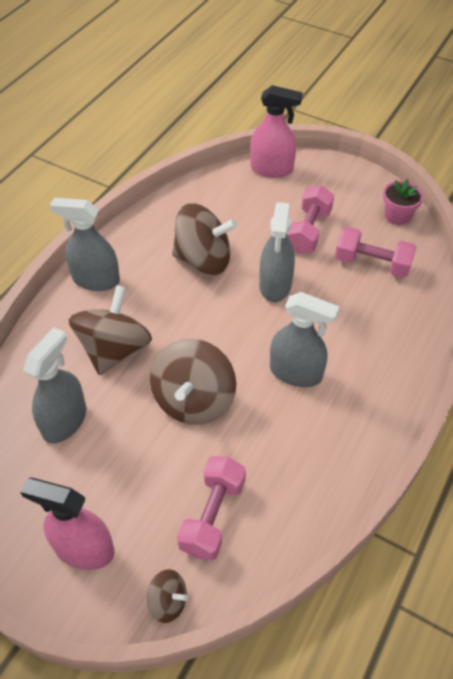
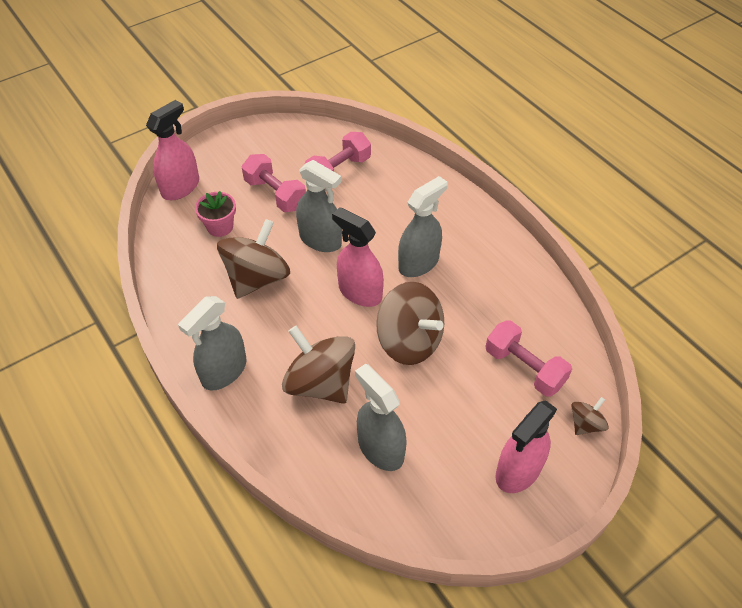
camera: 65 degrees left, 0 degrees up
(231, 339) = (360, 292): none -> pink spray bottle
(397, 216) = (299, 133): pink flower pot -> pink flower pot (220, 227)

